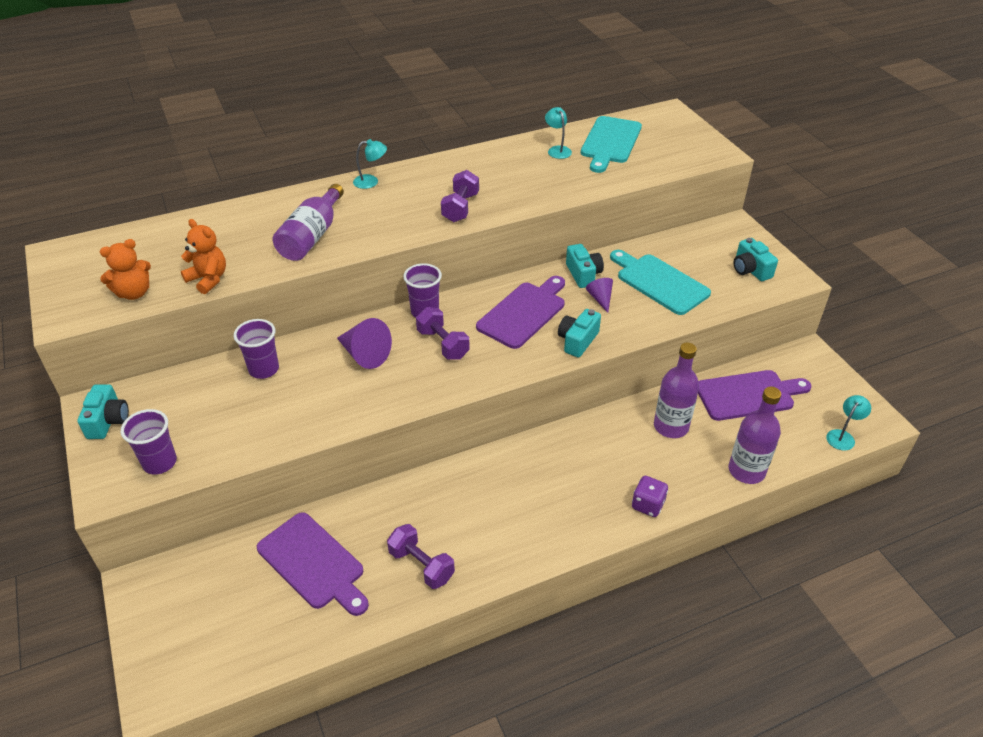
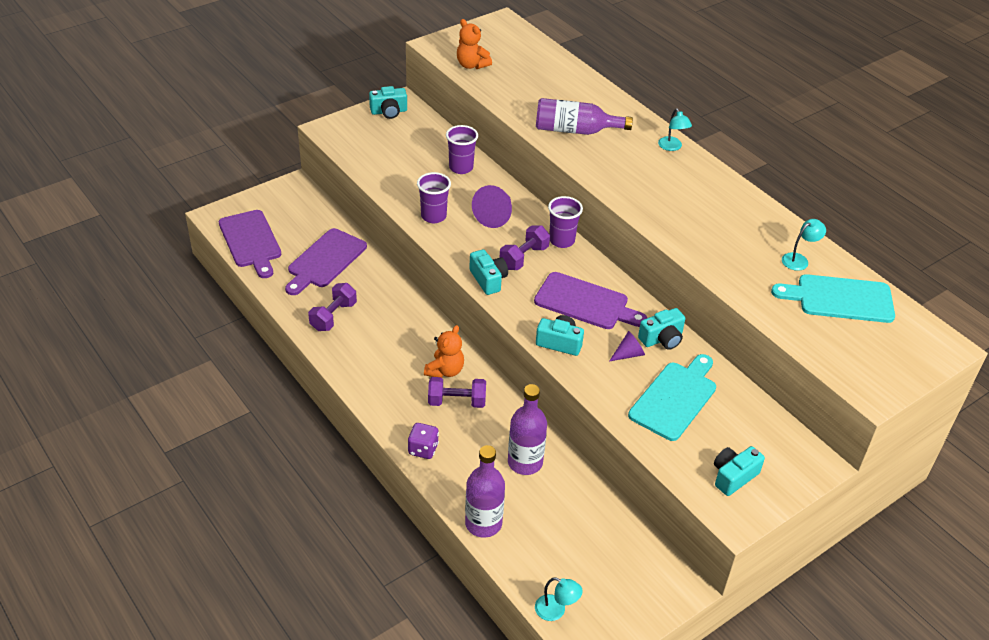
camera: 75 degrees right, 0 degrees up
(160, 463) = (357, 143): purple cup -> purple cup (433, 216)
(208, 279) = (499, 93): orange teddy bear -> orange teddy bear (445, 371)
(460, 208) = (657, 206): purple dumbbell -> purple dumbbell (456, 401)
(470, 377) = (488, 280): none -> turquoise camera
(748, 395) = (591, 526): purple cutting board -> purple cutting board (250, 241)

